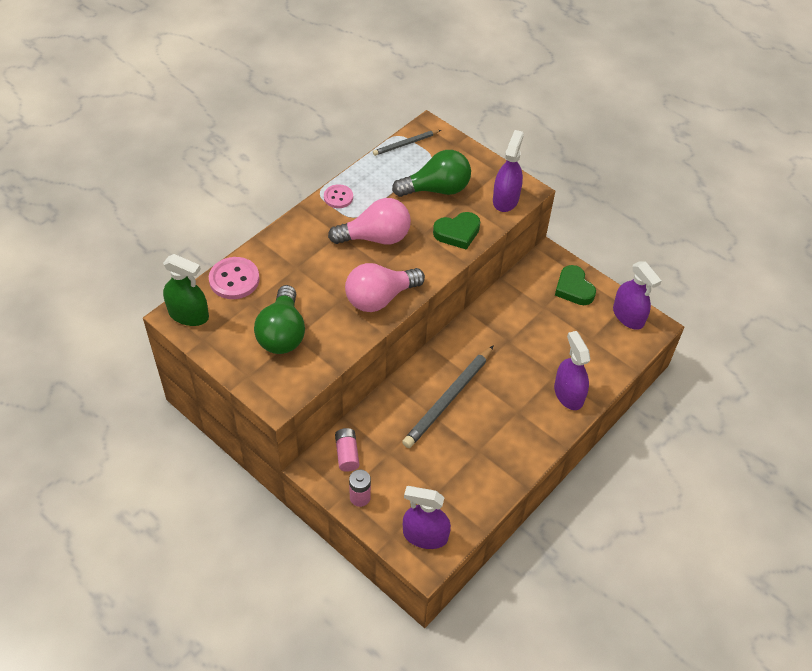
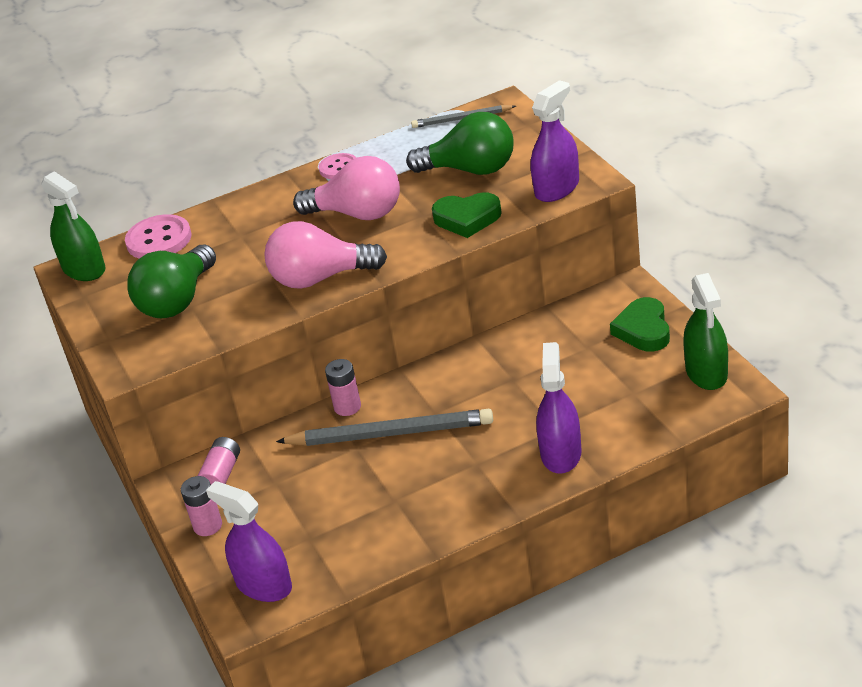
camera: 30 degrees right, 15 degrees down
(407, 382) = (347, 407): none -> pink battery
(448, 399) = (390, 434): grey pencil -> grey pencil turned 150 degrees counterclockwise
(628, 316) = (706, 372): purple spray bottle -> green spray bottle

